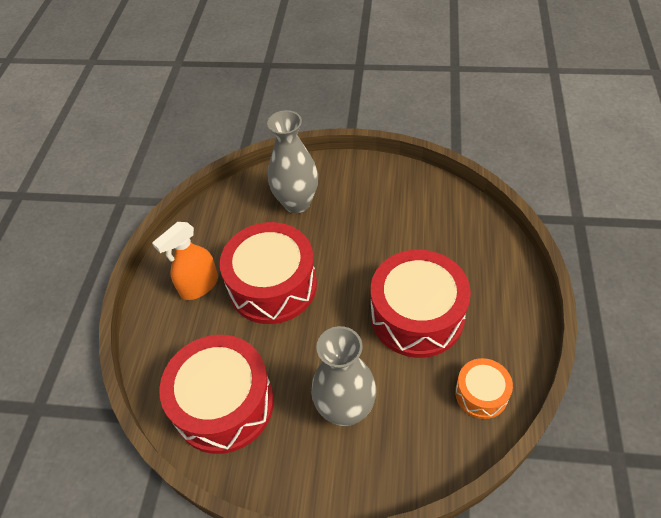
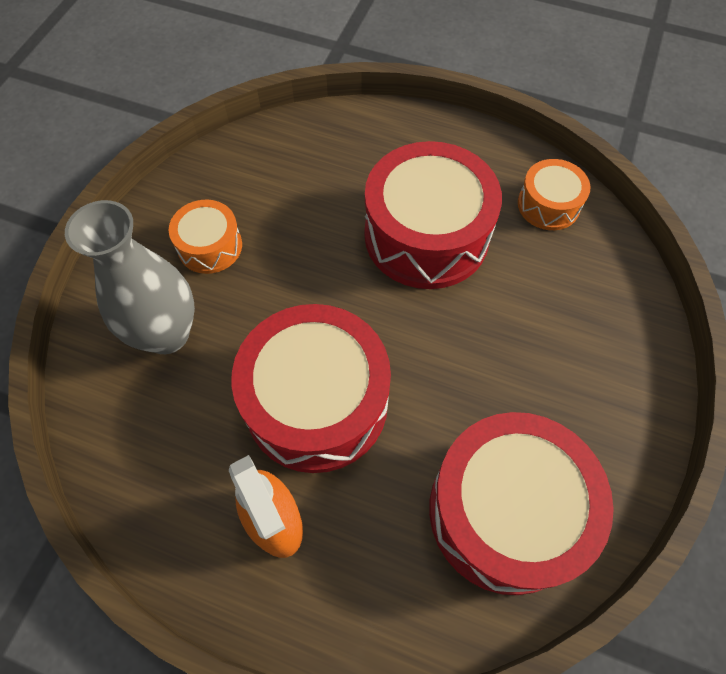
camera: 80 degrees left, 10 degrees up
(345, 409) = (543, 350): grey vase -> none
(362, 202) = (210, 246): none -> orange drum

